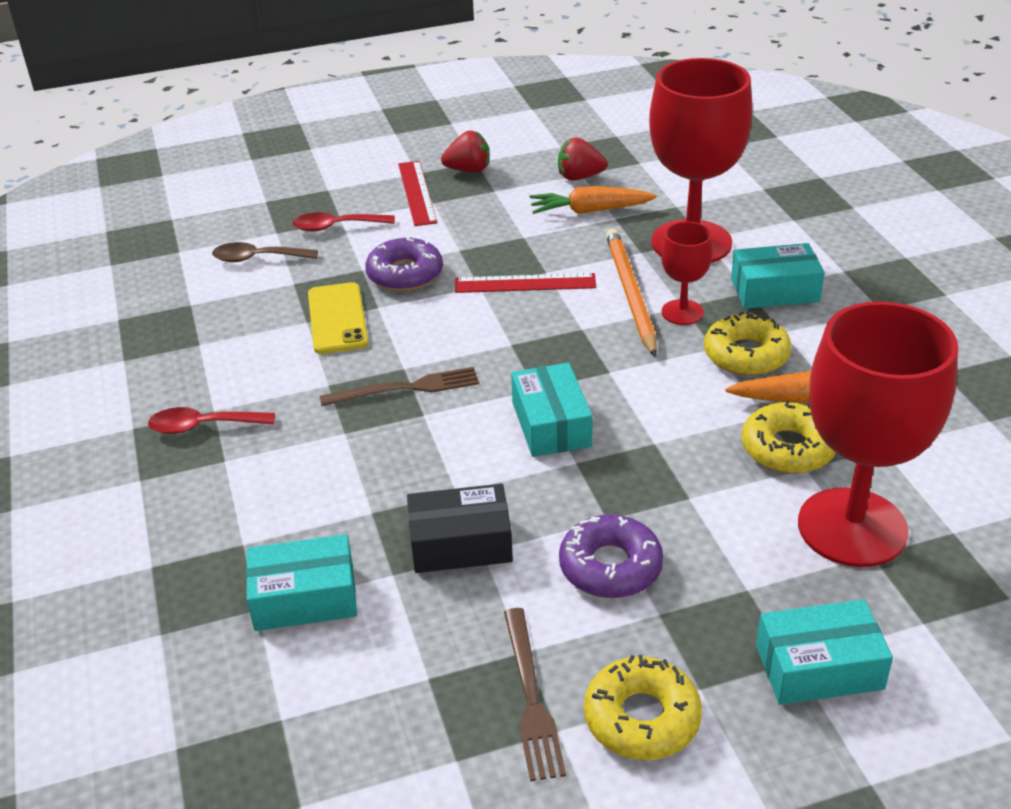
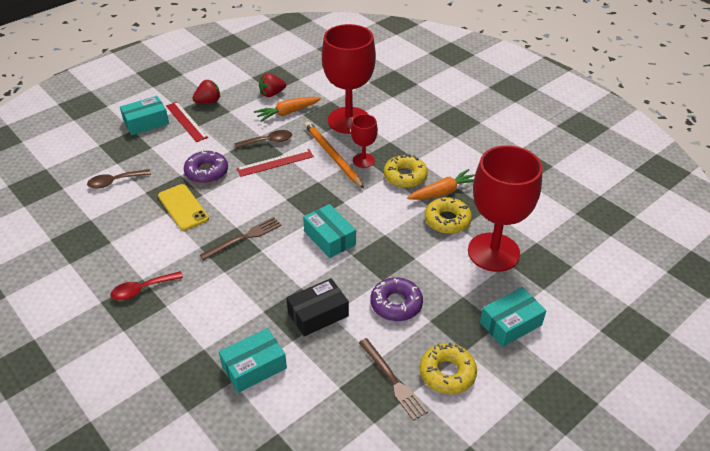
camera: 25 degrees left, 5 degrees up
(336, 227) = (151, 152): red spoon -> none
(532, 248) = (268, 141): none -> brown spoon
(774, 290) = (402, 138): turquoise box -> turquoise box (146, 122)

